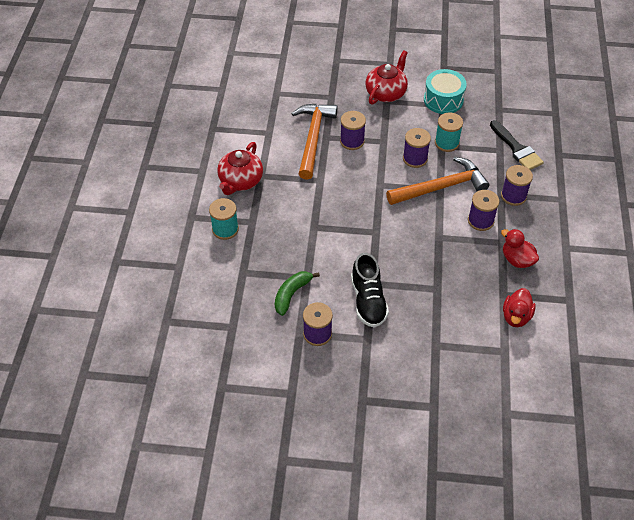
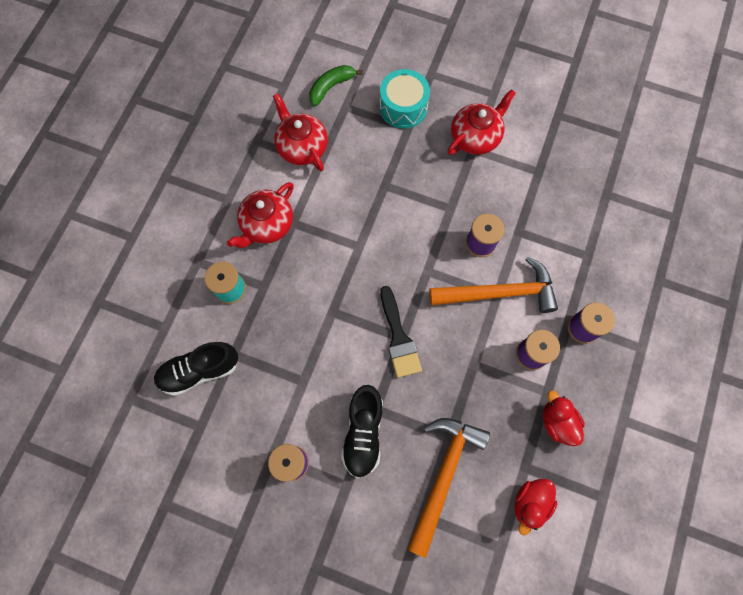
camera: 15 degrees right, 20 degrees up
(219, 289) = (199, 370): none -> black shoe
(251, 125) = (302, 147): none -> red teapot
(291, 294) = (279, 400): green banana -> green banana (331, 87)
(313, 138) = (369, 183): orange hammer -> orange hammer (443, 475)
(352, 141) = (413, 199): purple spool -> none
(443, 100) = (542, 164): turquoise drum -> turquoise drum (403, 107)
(446, 143) = (526, 229): turquoise spool -> none
(517, 148) = (610, 259): black brush -> black brush (398, 337)

